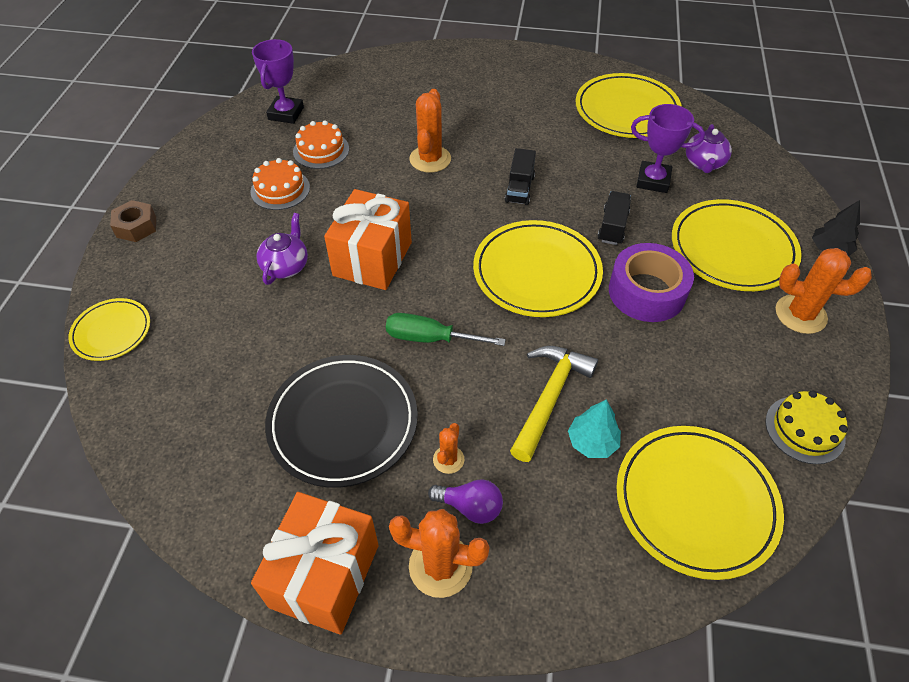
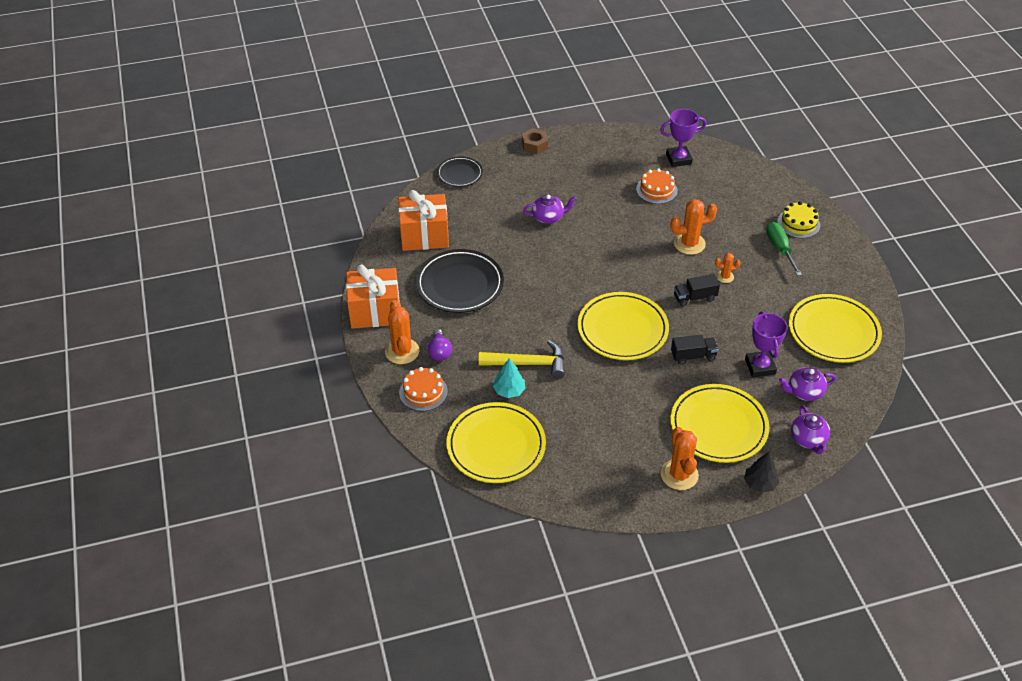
camera: 65 degrees right, 5 degrees down
(112, 332) = (459, 174): yellow plate -> black plate
(280, 189) = (607, 188): orange cake -> orange cake (423, 392)
(372, 259) = (580, 251): orange gift -> orange gift (424, 236)
(430, 338) = (537, 298): green screwdriver -> green screwdriver (780, 249)
(448, 459) = (462, 334): orange cactus -> orange cactus (725, 277)
(646, 292) = (643, 388): purple tape -> none
(774, 187) = (808, 440): none -> purple teapot
(804, 429) = (579, 490): yellow cake -> yellow cake (798, 223)

